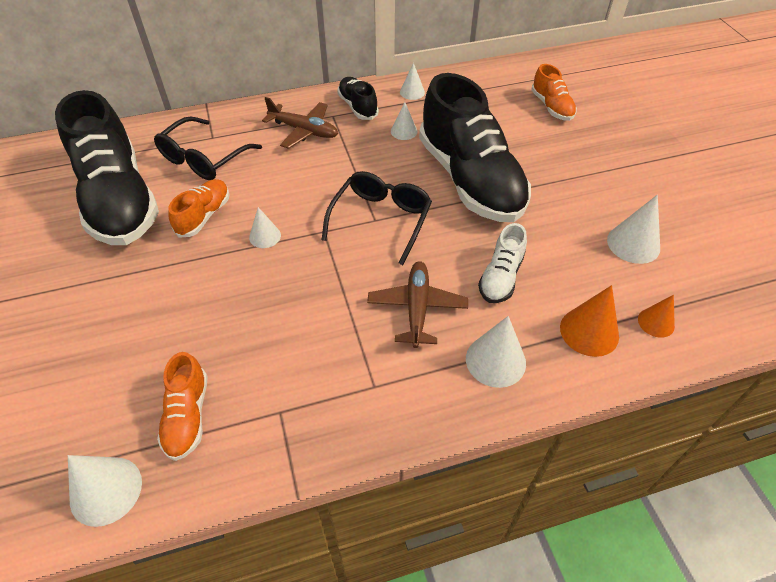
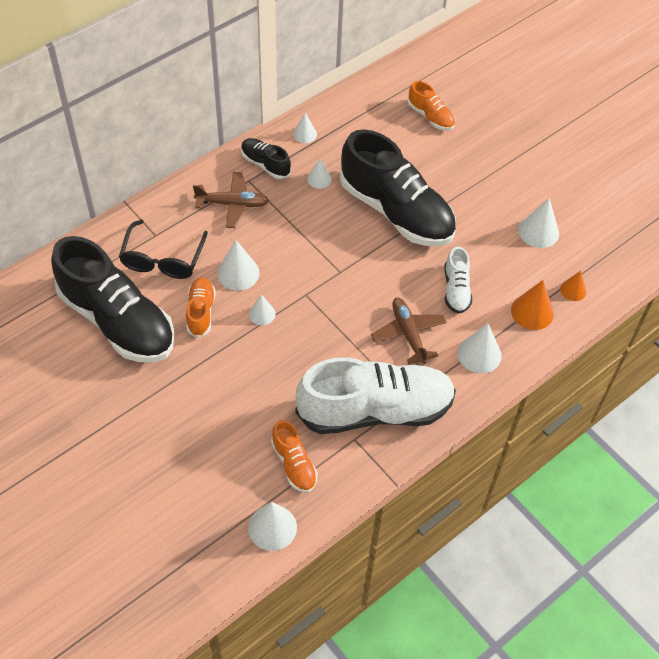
camera: 25 degrees left, 5 degrees up
(267, 191) = (238, 273): none -> white cone
(326, 384) = (375, 410): none -> white shoe
(381, 220) = (345, 270): black glasses -> none

